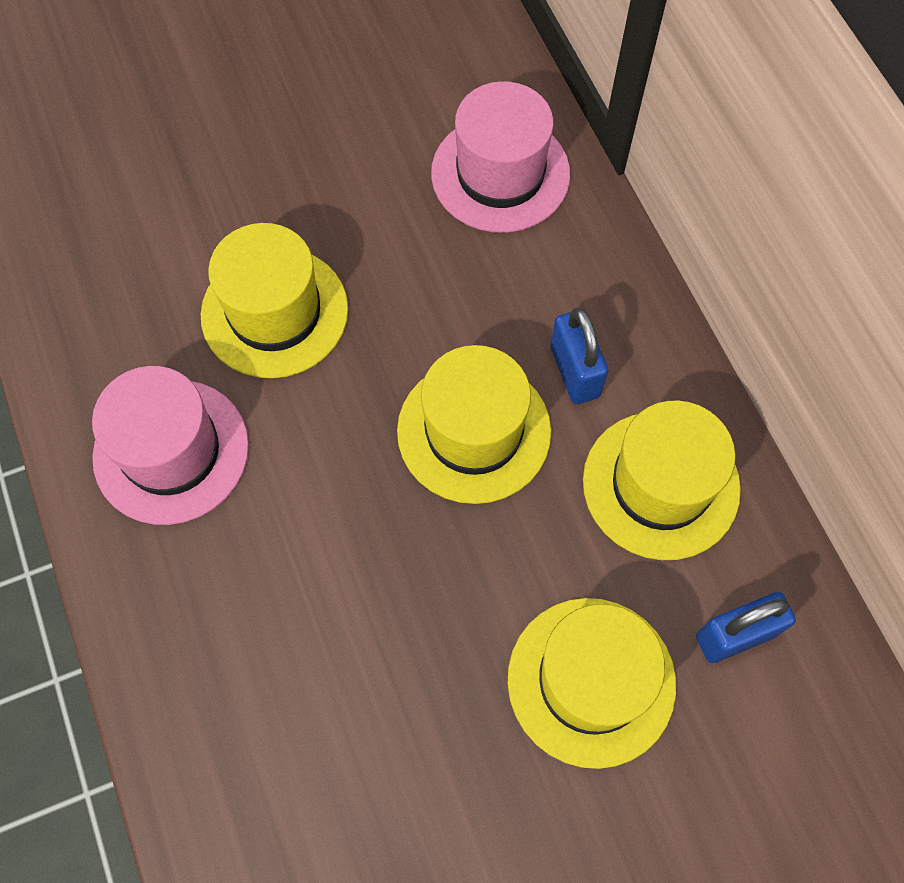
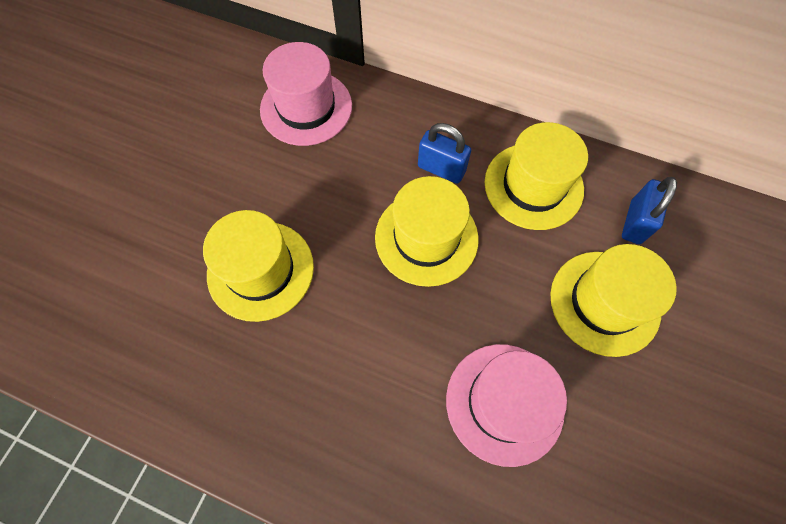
camera: 45 degrees left, 0 degrees up
(171, 451) = (281, 395): pink hat -> pink hat (504, 403)

